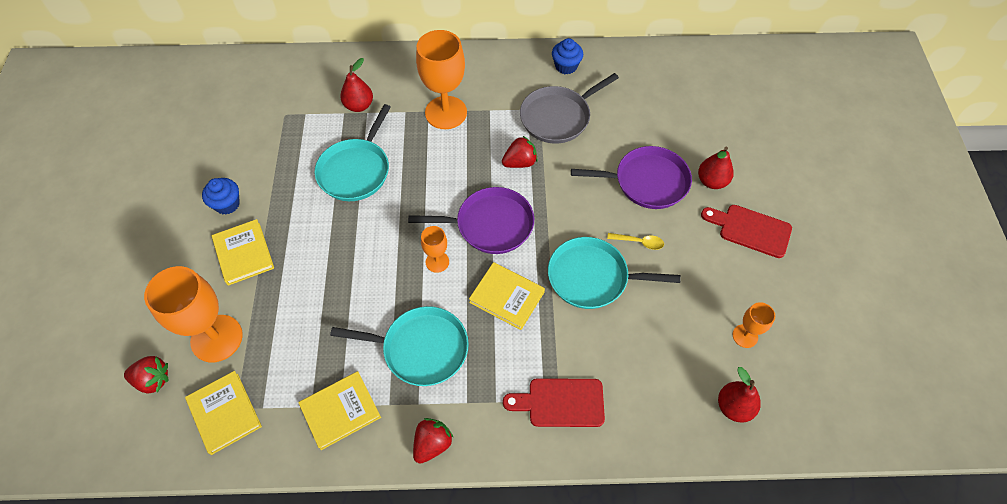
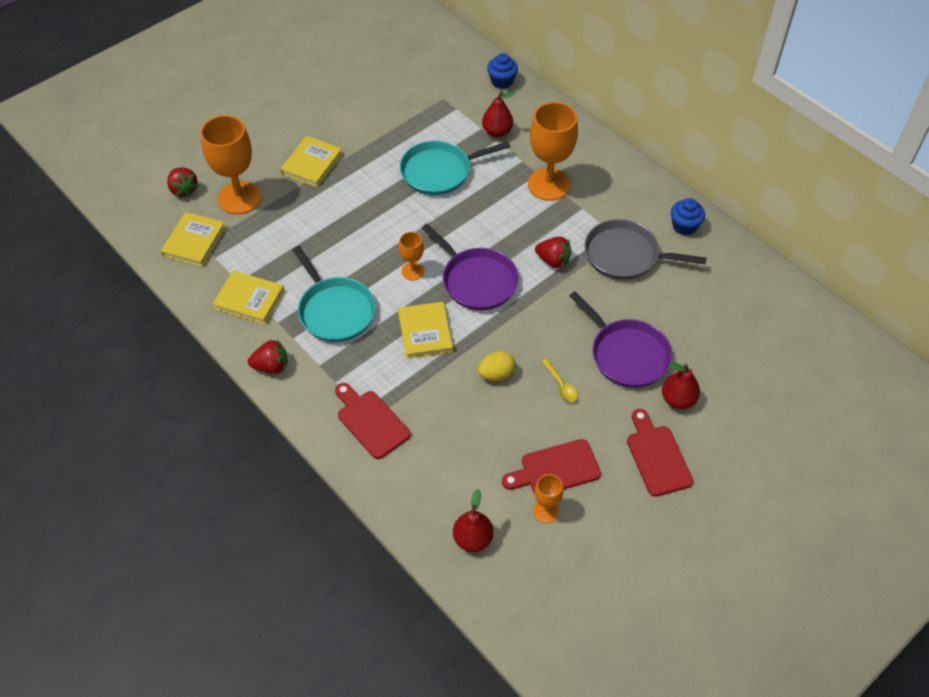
camera: 50 degrees right, 5 degrees down
(227, 204) = (339, 126): blue cupcake -> blue cupcake (502, 81)
(592, 277) = (496, 374): turquoise pan -> yellow egg
(712, 301) = (555, 469): none -> red cutting board

